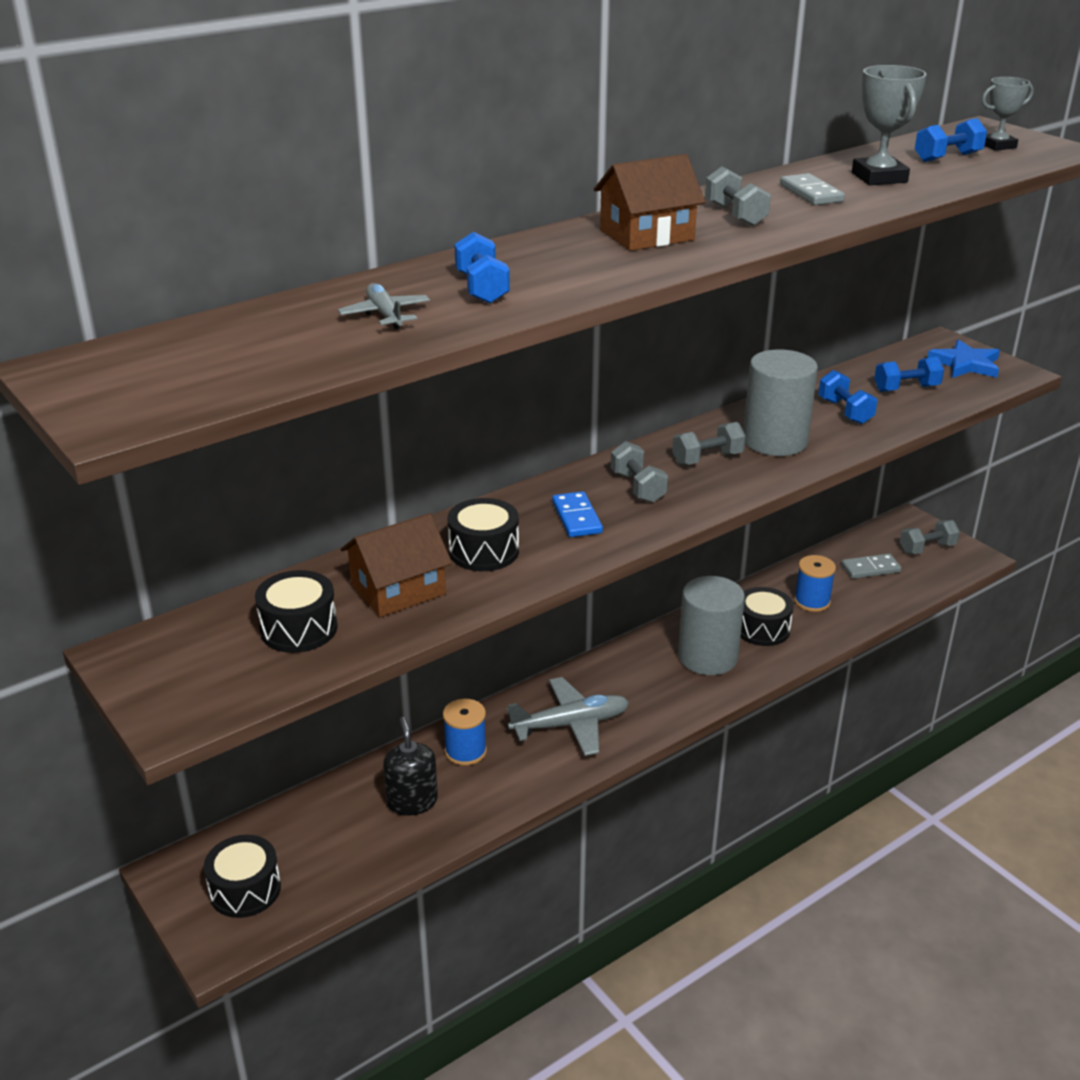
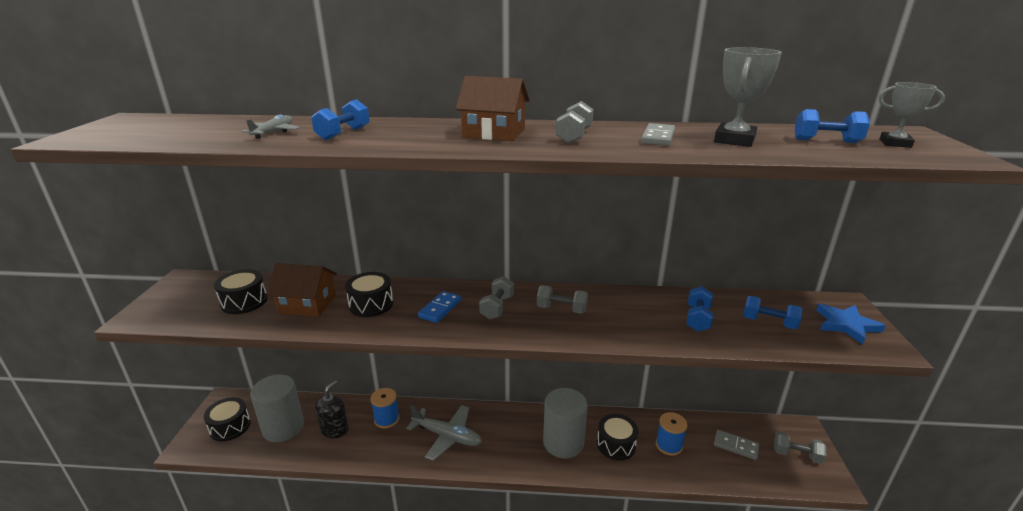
camera: 40 degrees right, 5 degrees down
(775, 441) = (620, 317): grey cylinder -> grey cylinder (283, 427)

